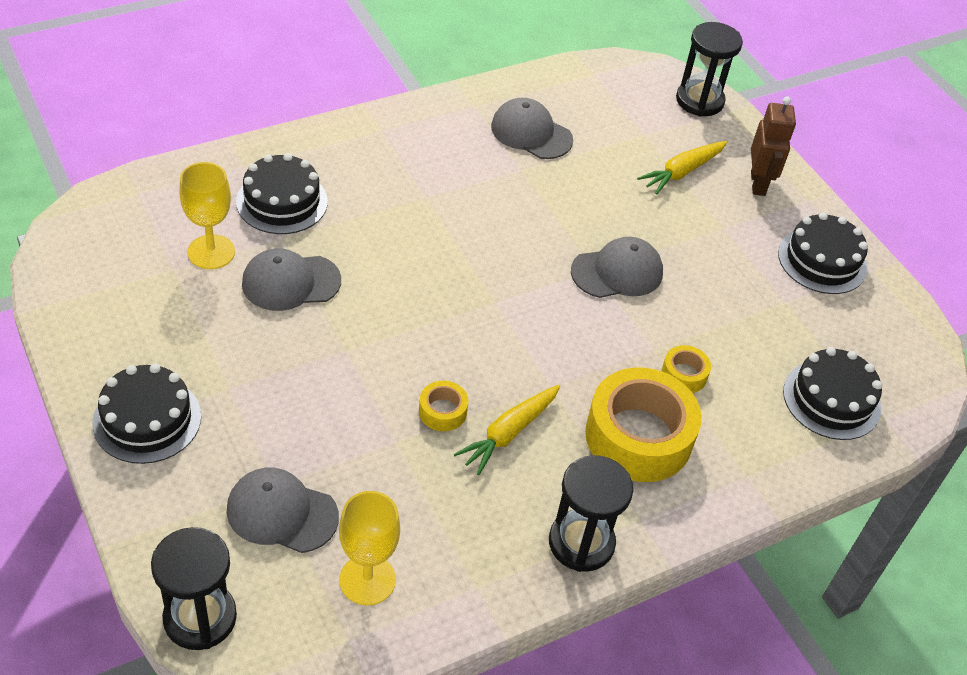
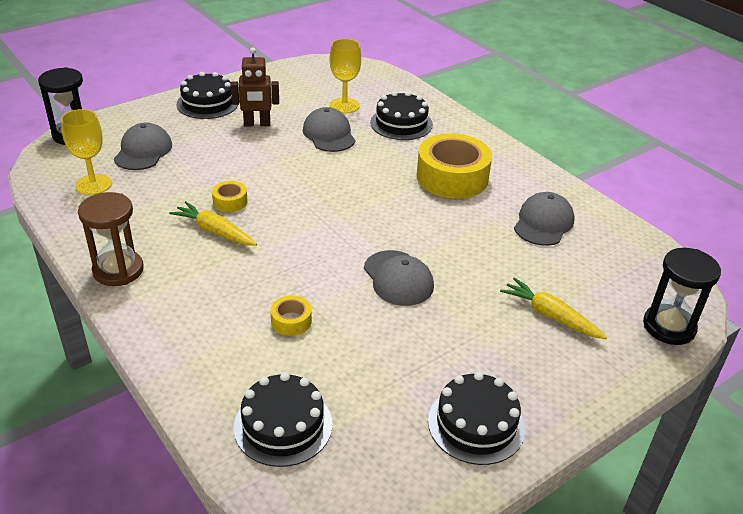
camera: 85 degrees right, 10 degrees down
(581, 543) = (118, 270): black hourglass -> brown hourglass
(638, 437) = (220, 296): yellow tape -> yellow tape (452, 177)
(758, 183) = (568, 373): brown robot -> brown robot (257, 124)

